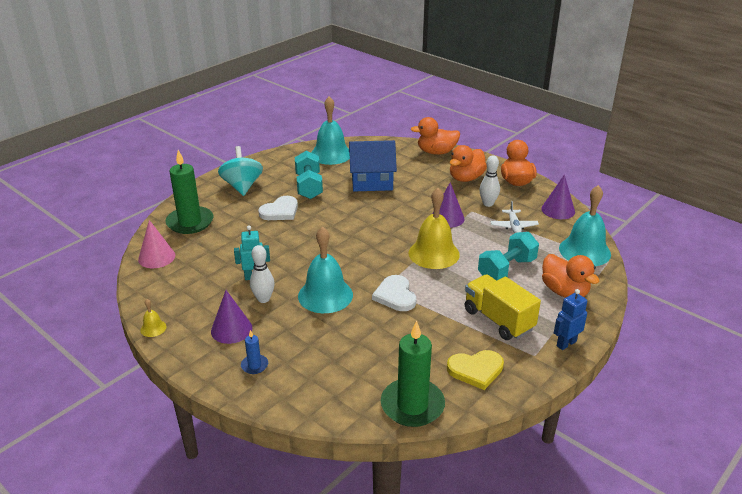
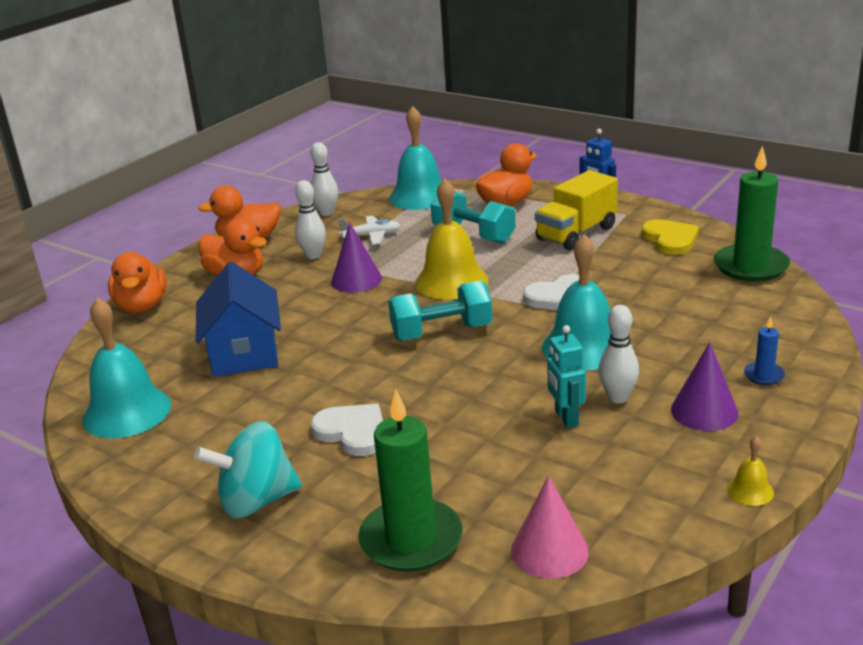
camera: 95 degrees left, 5 degrees down
(309, 186) = (259, 416): turquoise dumbbell -> turquoise dumbbell (441, 332)
(558, 210) = (326, 213): purple cone -> white bowling pin

